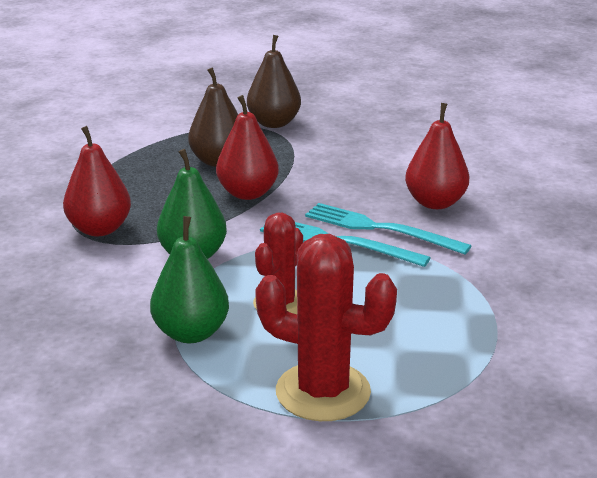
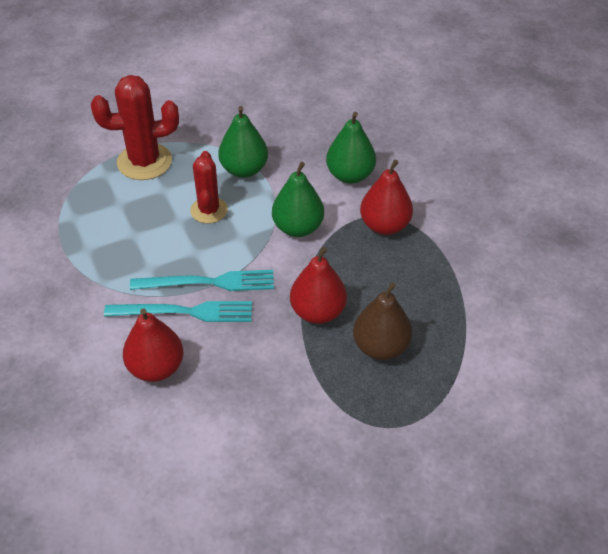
camera: 150 degrees right, 20 degrees up
(70, 283) = (350, 175): none -> green pear
(274, 123) = (388, 442): brown pear -> none

